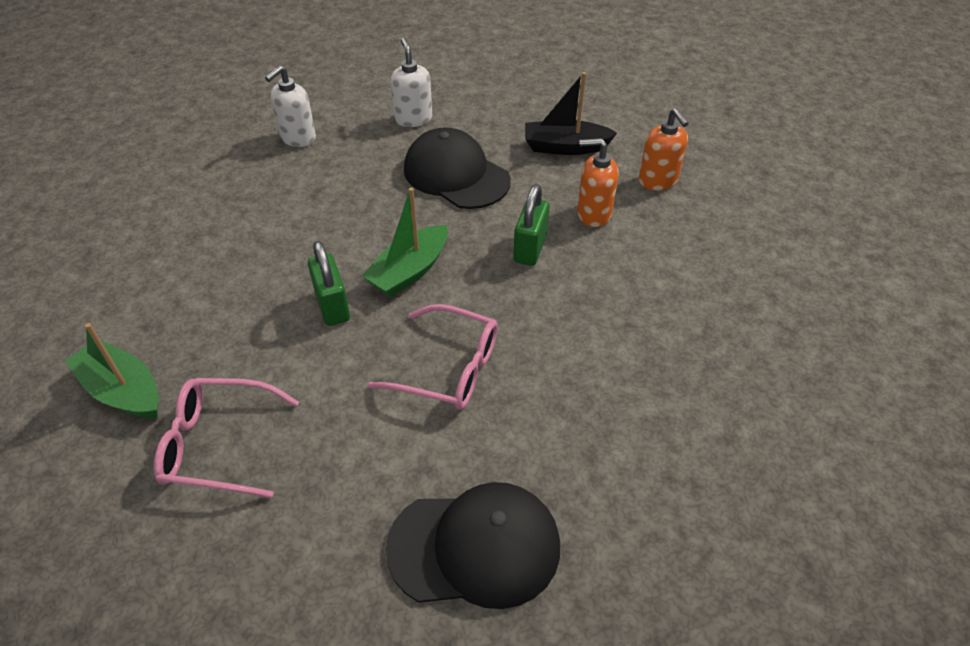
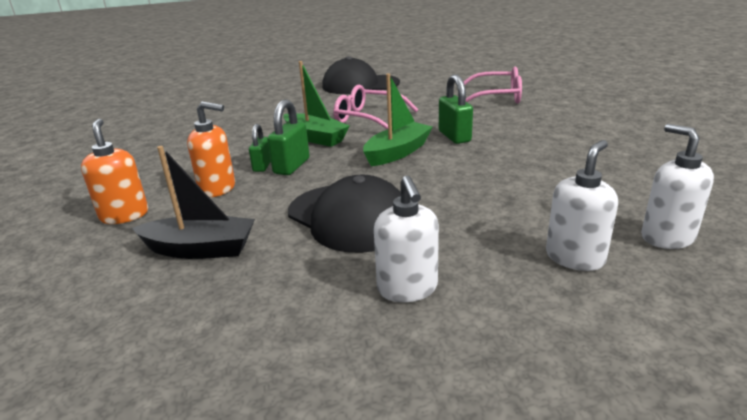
camera: 175 degrees left, 20 degrees down
(123, 390) = (571, 107): green boat -> green boat (315, 138)
(222, 153) = (666, 237): none -> white soap dispenser
(564, 250) = (262, 166): none -> green padlock

